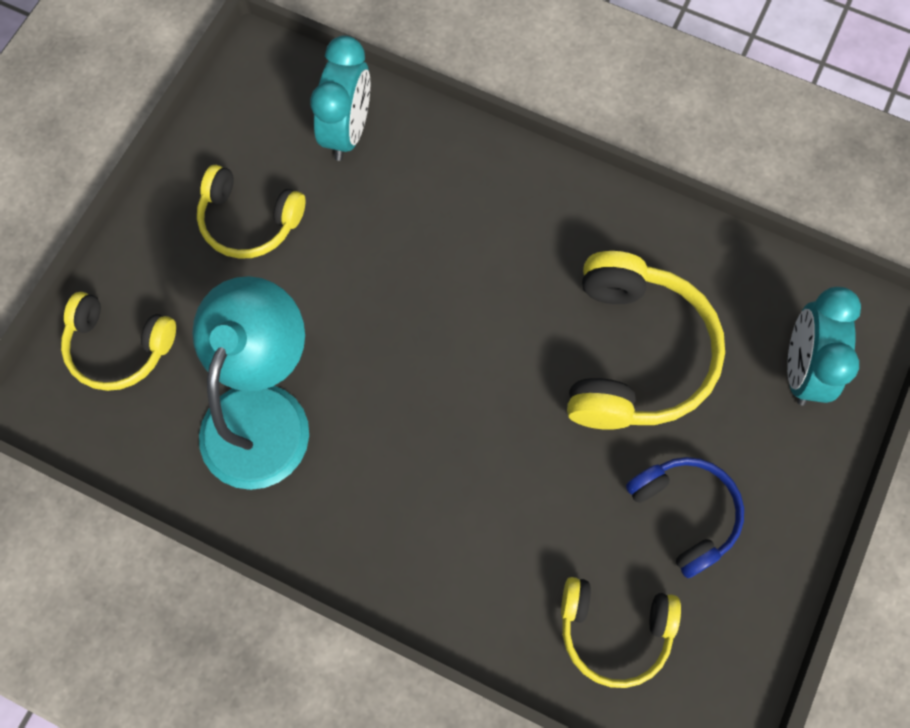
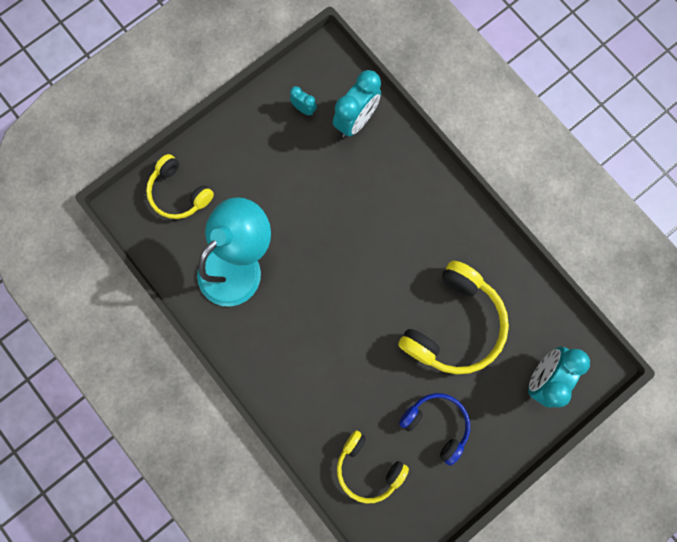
camera: 25 degrees right, 10 degrees up
(249, 221) = (278, 151): yellow headphones -> none
(261, 146) = (304, 109): none -> turquoise clock
(685, 513) = (436, 423): blue headphones -> blue headphones turned 45 degrees counterclockwise

